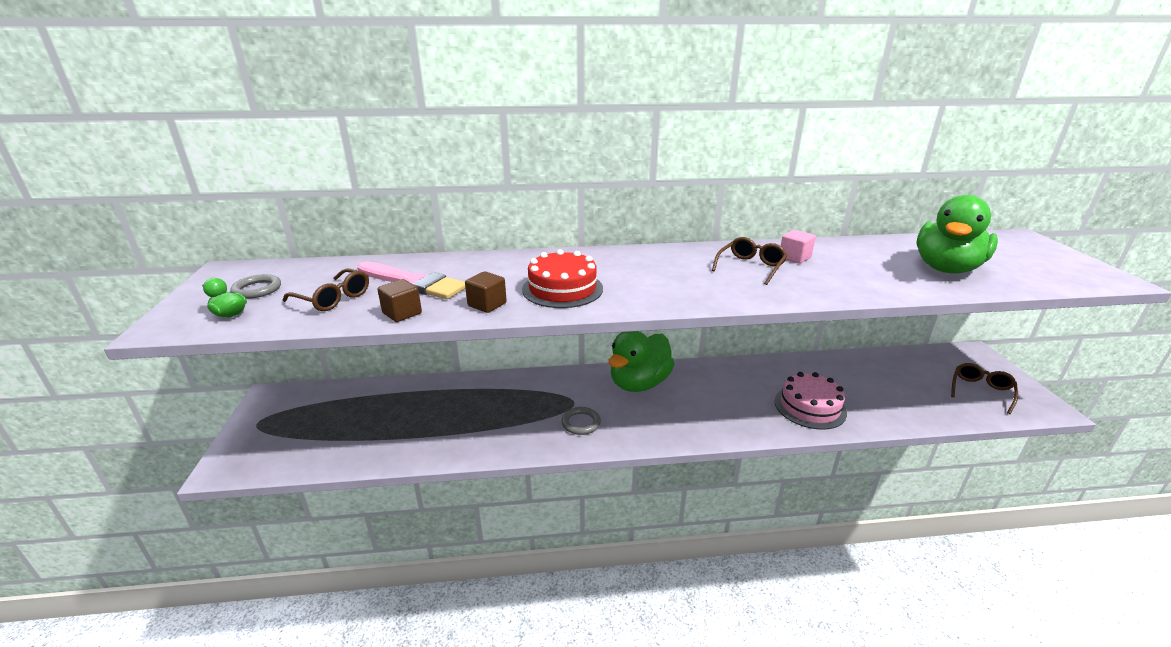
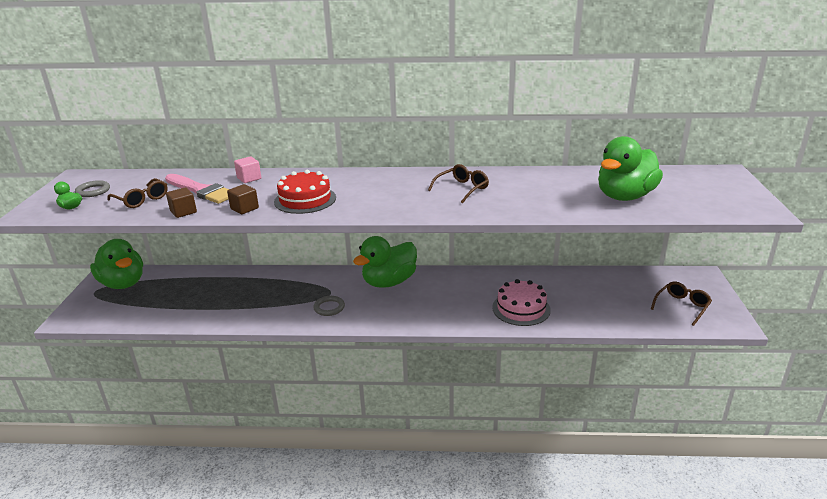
camera: 10 degrees right, 0 degrees up
(295, 408) = (123, 283): none -> green duck
(794, 257) = (505, 182): pink cube -> pink cube (249, 178)

